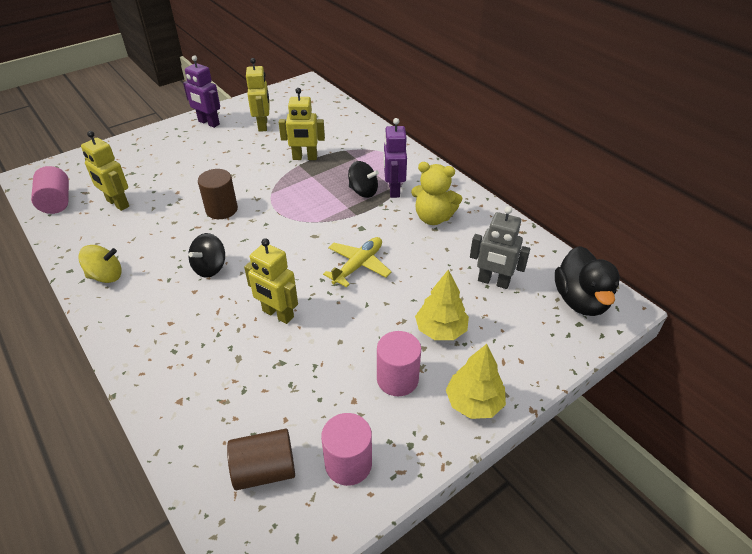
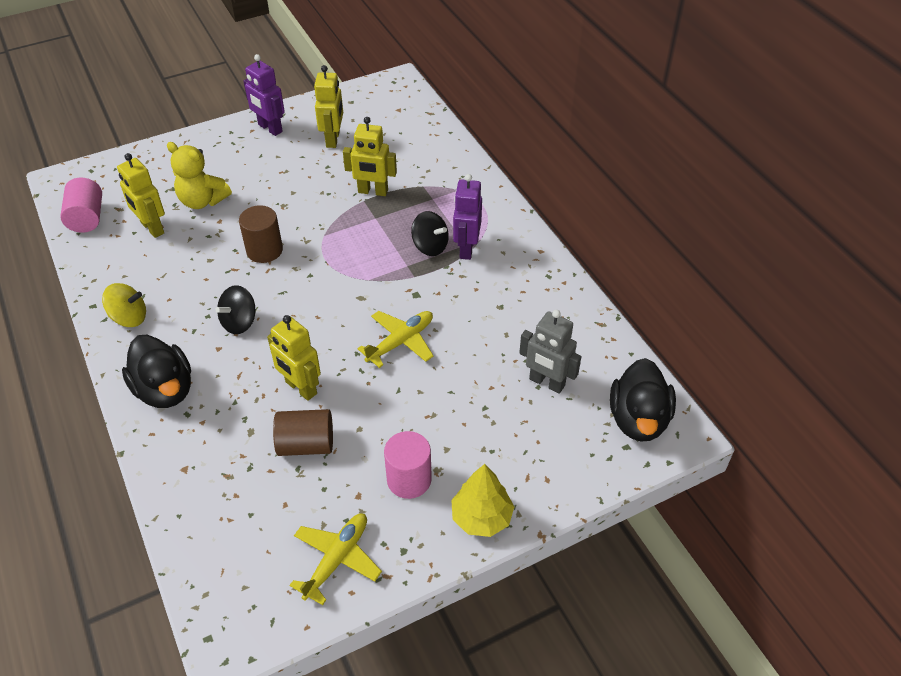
camera: 10 degrees right, 5 degrees up
(149, 332) = (165, 390): none -> black duck
(264, 470) = (254, 552): brown cylinder -> brown cylinder (306, 444)
(348, 463) = (337, 559): pink cylinder -> yellow plane
(433, 218) = (502, 292): yellow teddy bear -> yellow teddy bear (202, 201)
(441, 330) = (470, 431): yellow tree -> none

